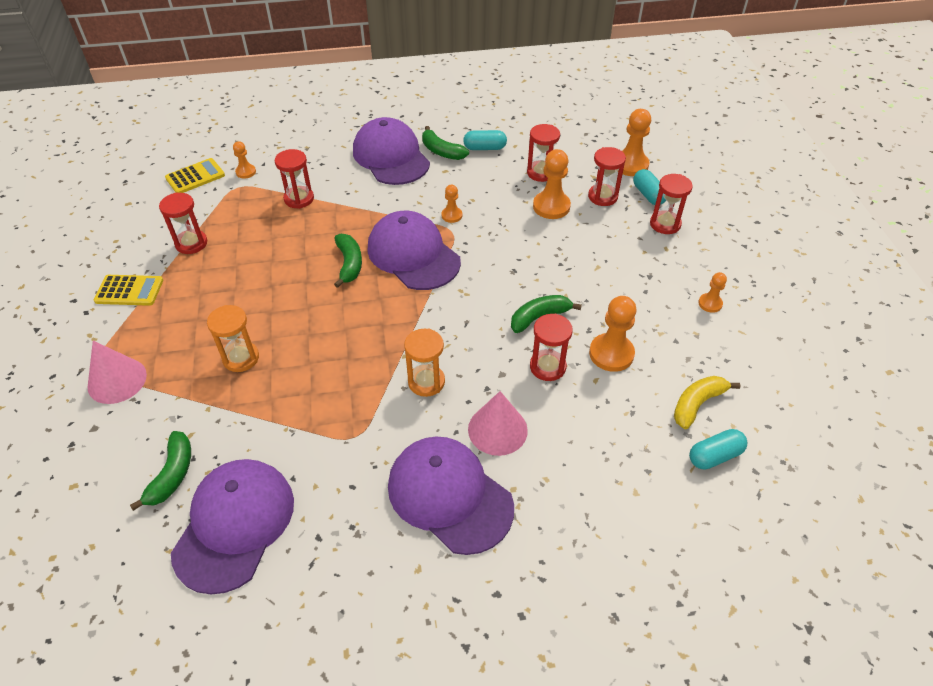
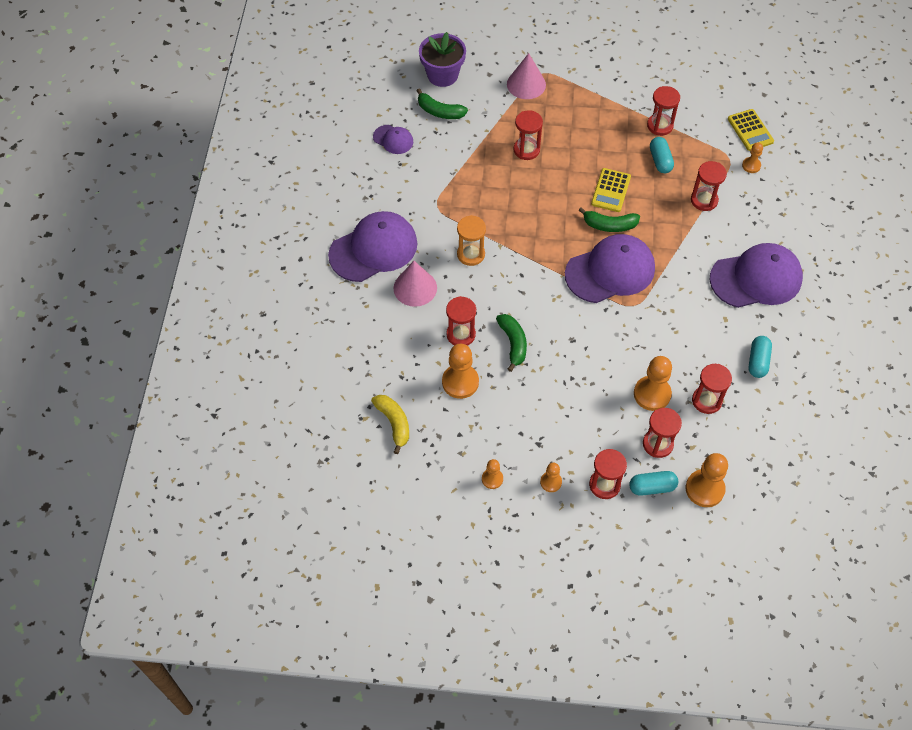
camera: 105 degrees right, 10 degrees up
(92, 489) = (442, 75): none -> purple flower pot
(129, 291) = (613, 89): yellow calculator -> yellow calculator (611, 190)
(234, 525) = (393, 139): purple cap -> purple cap, size x0.49
(241, 358) = (526, 150): orange hourglass -> red hourglass
(442, 151) = (758, 322): green banana -> none
(451, 215) = (656, 310): orange pawn -> orange pawn (551, 482)
(714, 456) = (347, 415): turquoise capsule -> turquoise capsule (660, 160)

